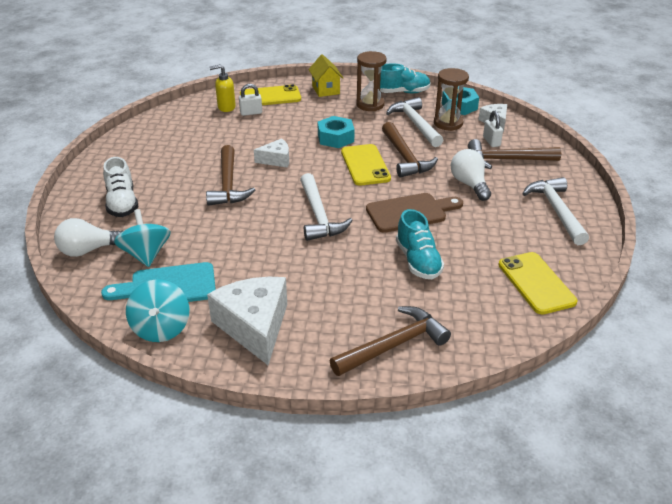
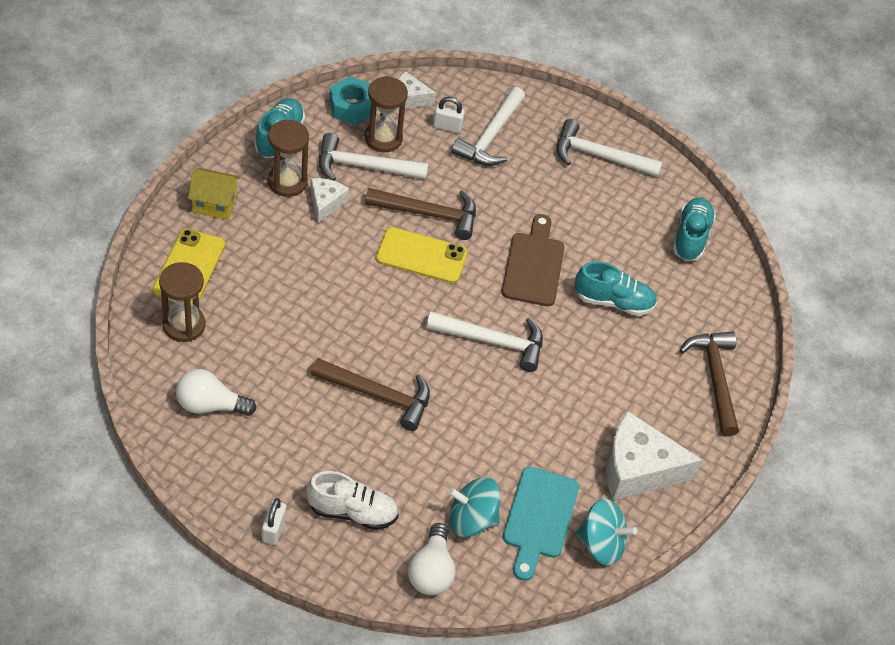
camera: 70 degrees left, 15 degrees up
(226, 107) = (184, 325): yellow soap dispenser -> brown hourglass
(251, 113) = (219, 305): white padlock -> white padlock (274, 530)
(276, 160) = (355, 329): white cheese -> white cheese (326, 203)
(335, 138) = (343, 252): turquoise nut -> none
(469, 184) = (515, 192): white light bulb -> white light bulb (210, 405)
(506, 160) = (490, 136): brown hammer -> white hammer
(536, 283) = (691, 237): yellow phone -> turquoise shoe

